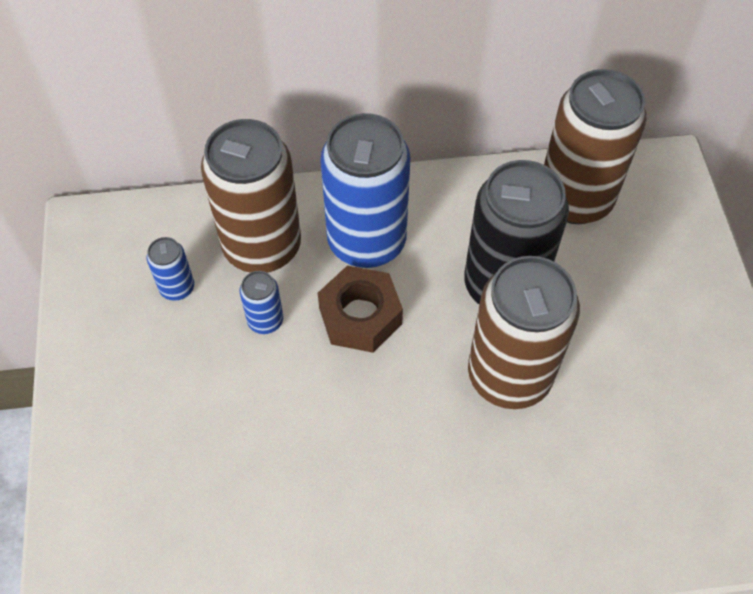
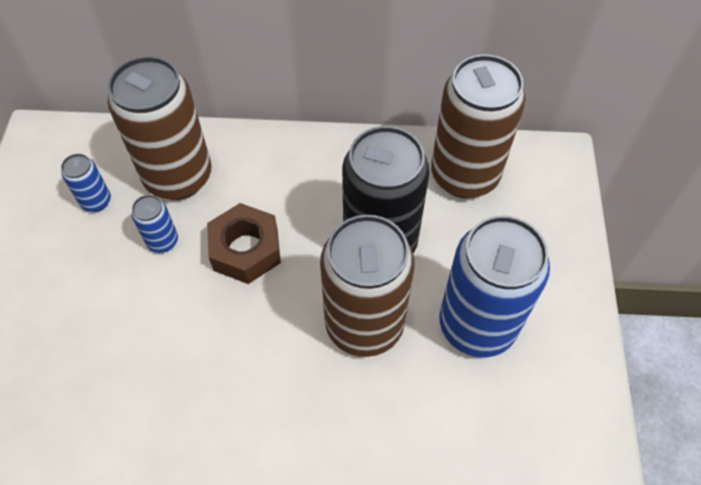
camera: 10 degrees right, 0 degrees up
(366, 241) = (269, 185): blue can -> blue can (477, 325)

